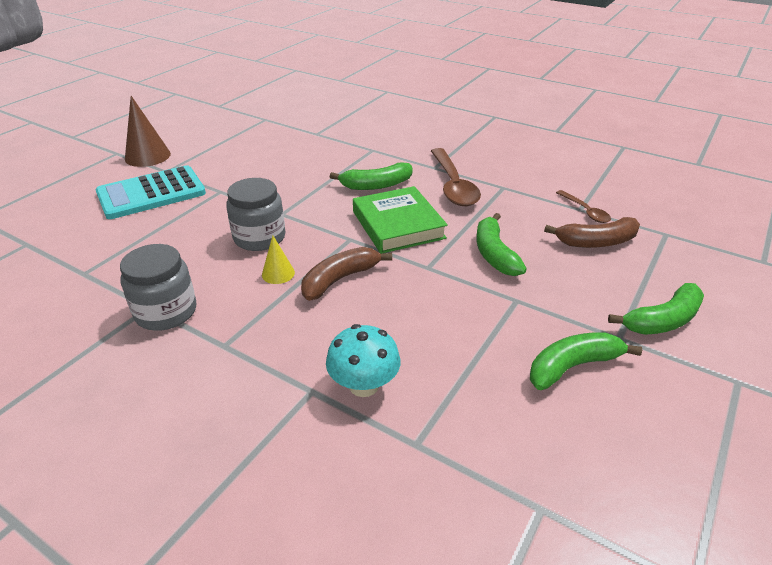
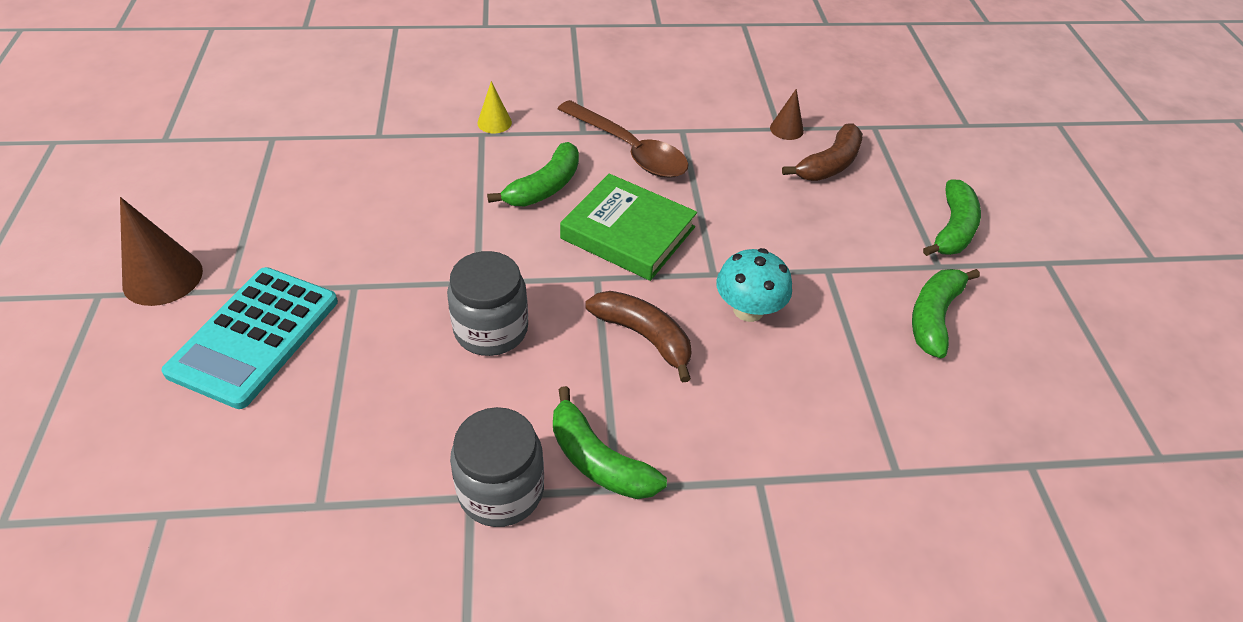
camera: 40 degrees left, 10 degrees up
(278, 273) = (570, 366): yellow cone -> yellow cone (494, 122)
(340, 279) = (644, 336): brown banana -> brown banana turned 120 degrees clockwise
(364, 385) = (797, 443): turquoise mushroom -> turquoise mushroom (748, 310)
(494, 254) = (757, 224): green banana -> green banana (598, 460)
(585, 211) = (786, 129): brown spoon -> brown cone

